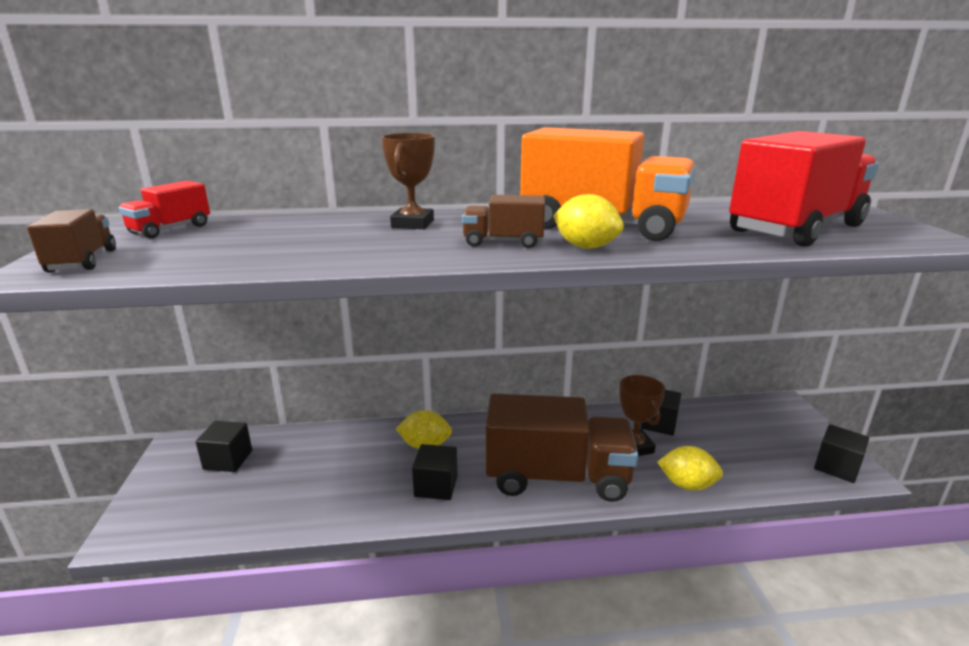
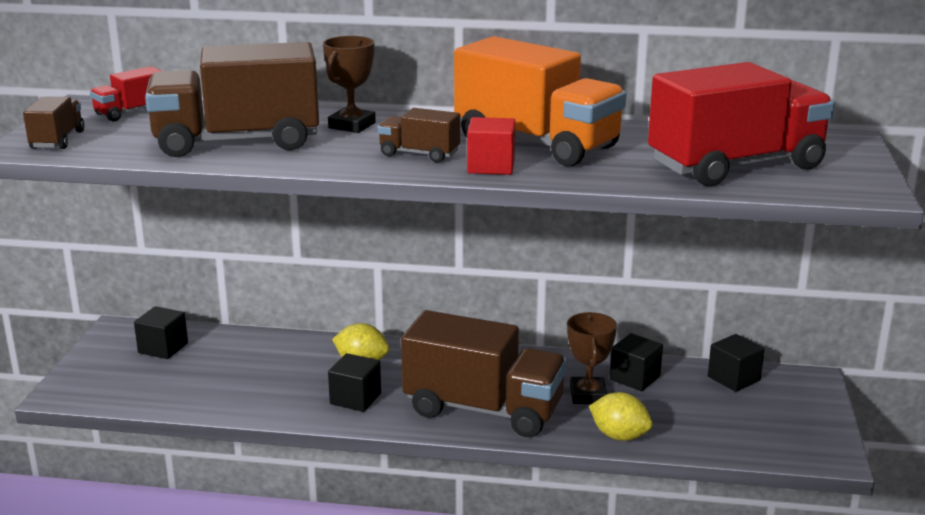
camera: 15 degrees right, 0 degrees up
(302, 247) = (237, 142): none -> brown truck
(585, 247) = (491, 166): yellow lemon -> red cube
(836, 467) = (808, 446): black cube -> black cube (733, 378)

